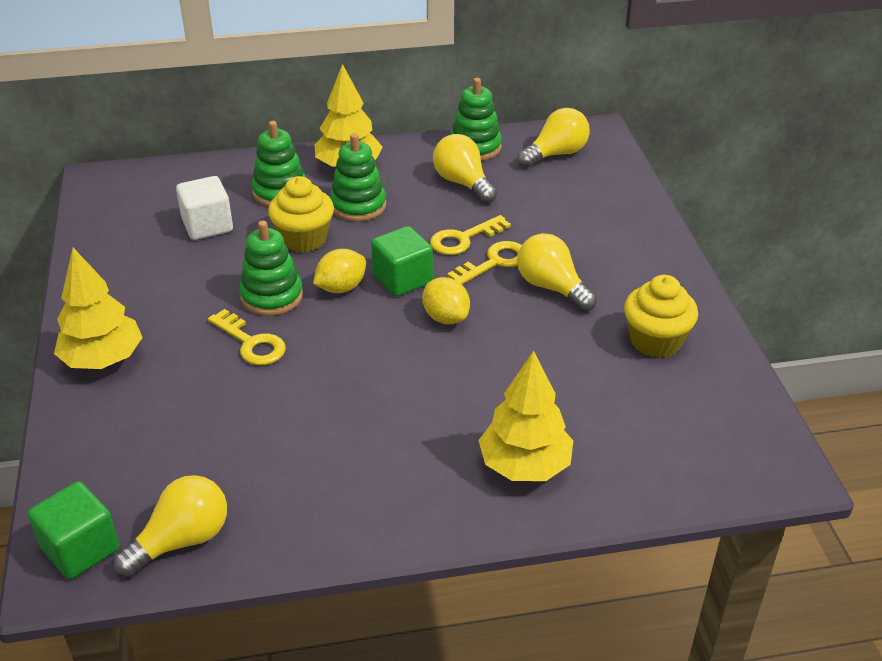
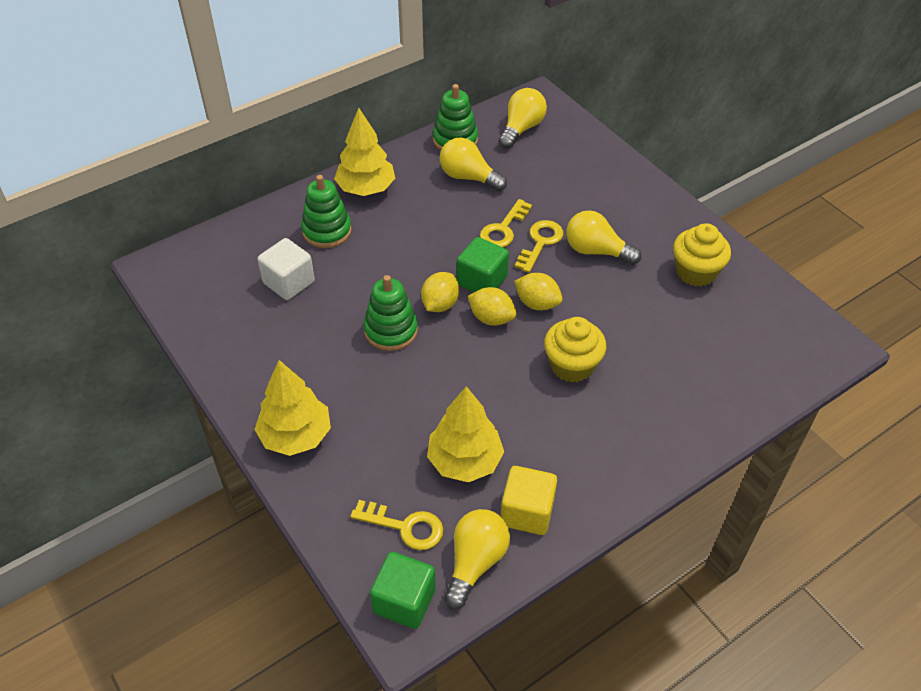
camera: 25 degrees left, 10 degrees up
(251, 343) = (405, 378): yellow key -> yellow key (405, 527)
(275, 513) = (527, 512): none -> yellow cube
(304, 239) = (378, 269): yellow cupcake -> yellow cupcake (571, 366)
(358, 205) = (400, 224): green stacking toy -> none
(385, 316) = (491, 318): none -> yellow lemon
(524, 466) = (673, 406): yellow tree -> yellow tree (464, 461)

